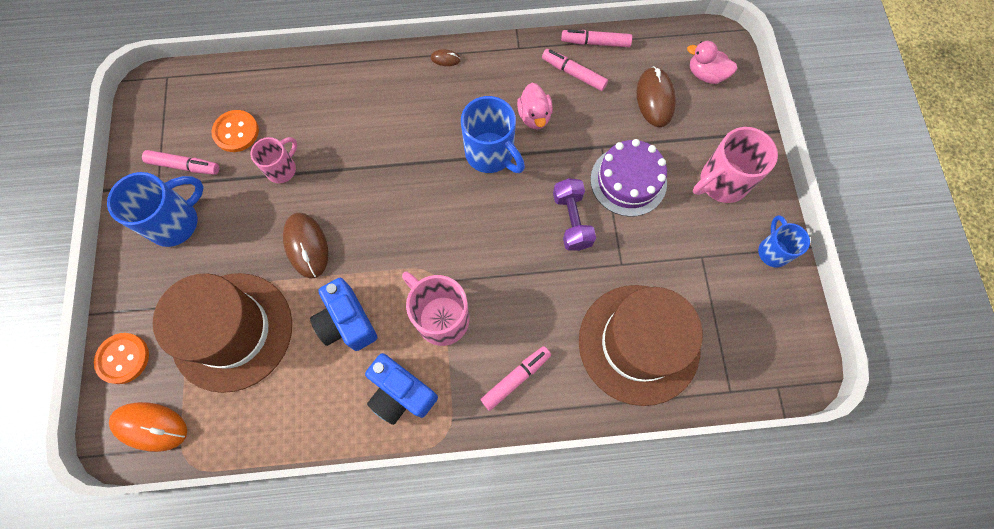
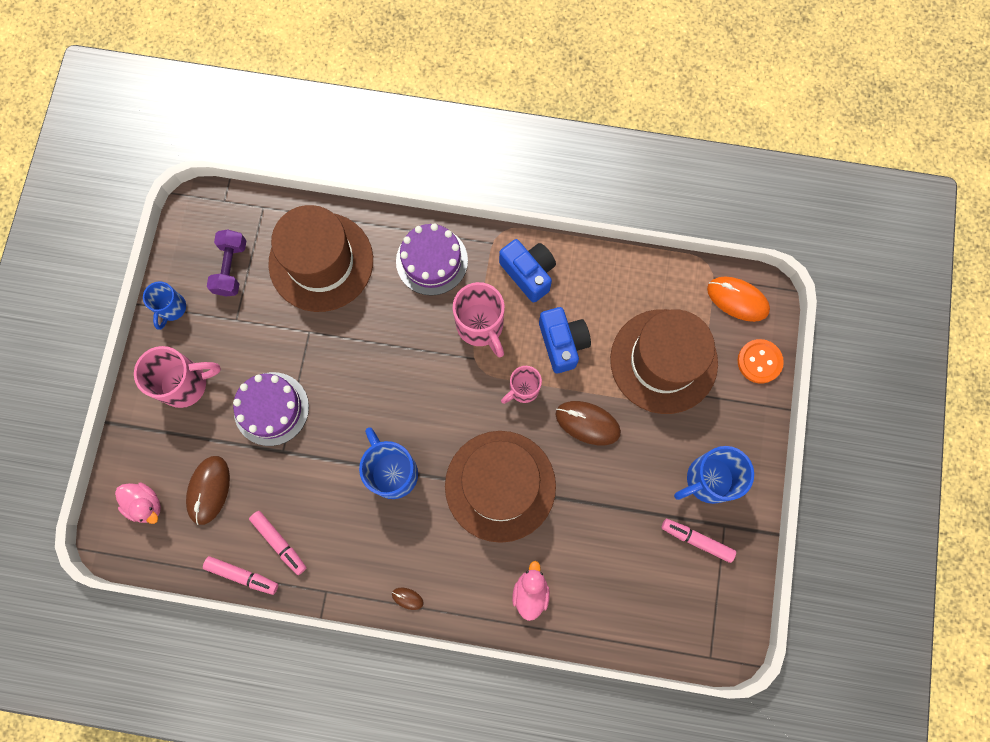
camera: 165 degrees left, 5 degrees up
(236, 132) = (641, 566): orange button -> none
(282, 169) = (599, 510): pink mug -> pink mug (523, 389)
(306, 246) = (587, 423): brown mouse -> brown mouse turned 60 degrees counterclockwise
(383, 167) = (500, 486): none -> brown hat
(516, 378) = (431, 261): pink marker -> purple cake
(534, 116) = (336, 503): pink duck -> pink duck (530, 592)
(571, 220) = (338, 383): purple dumbbell -> purple dumbbell (231, 268)

